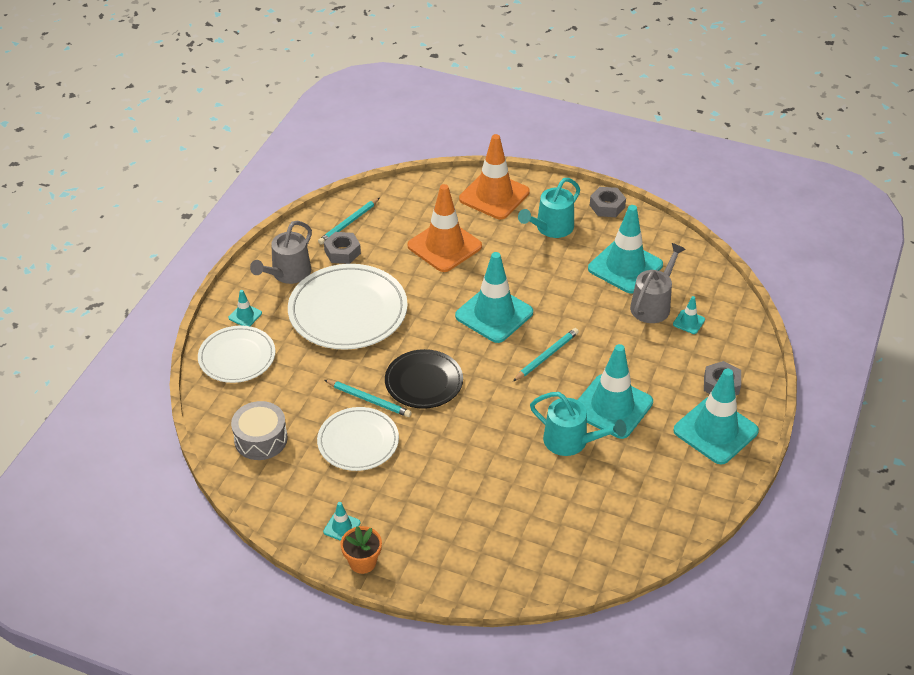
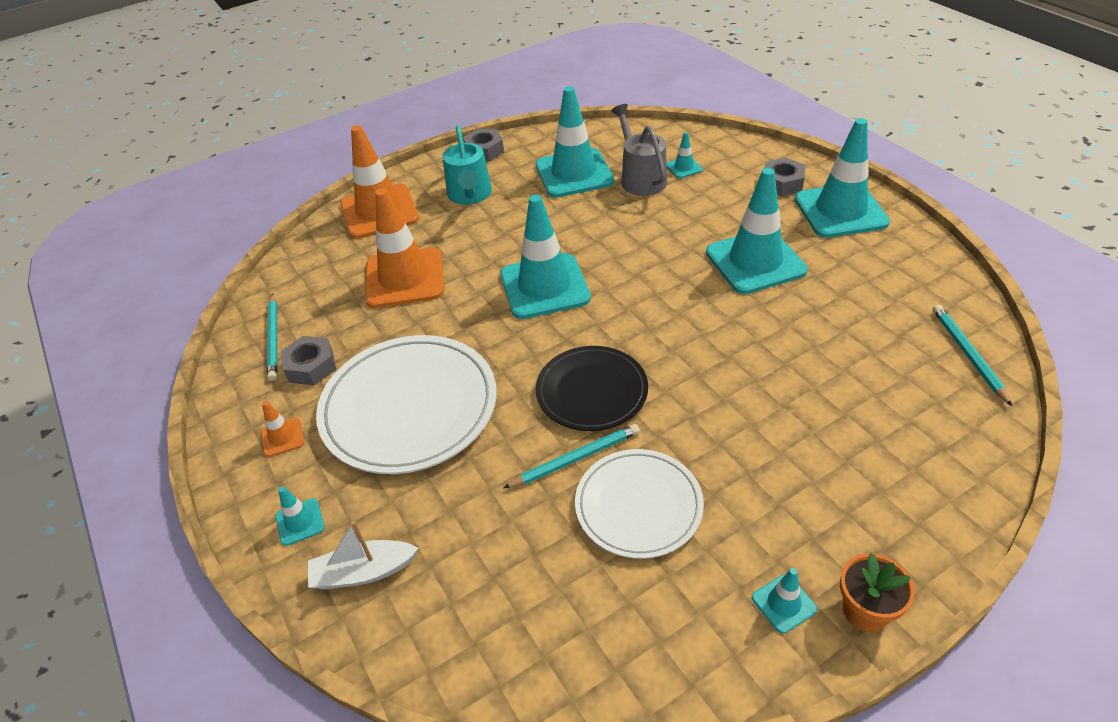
camera: 50 degrees left, 0 degrees up
(237, 357) = (363, 572): white plate -> white boat
(261, 439) = (544, 623): grey drum -> none
(287, 274) = (282, 437): grey watering can -> orange traffic cone
(546, 356) = (643, 276): turquoise pencil -> turquoise pencil (968, 355)
(571, 441) = (783, 312): turquoise watering can -> none

